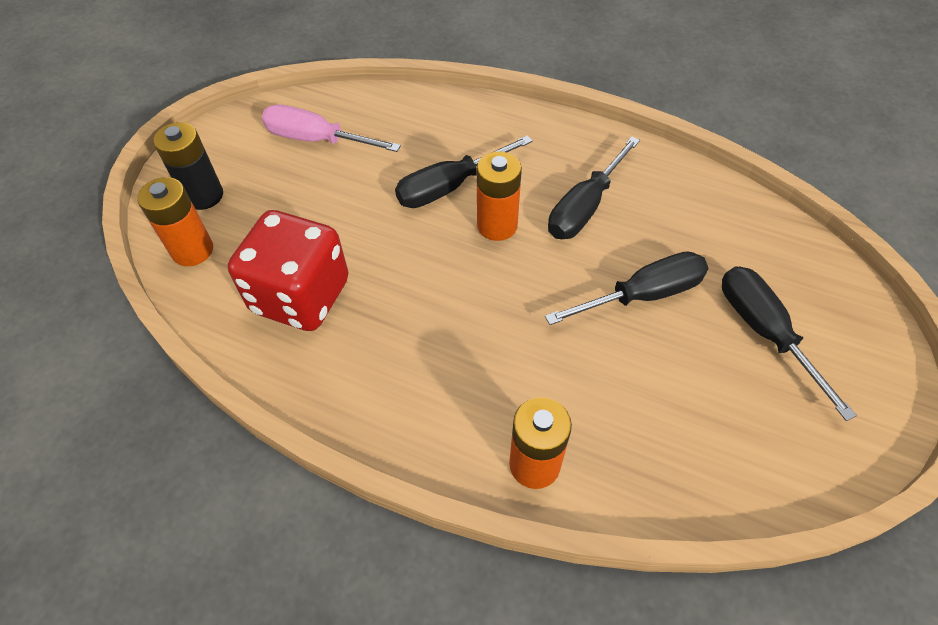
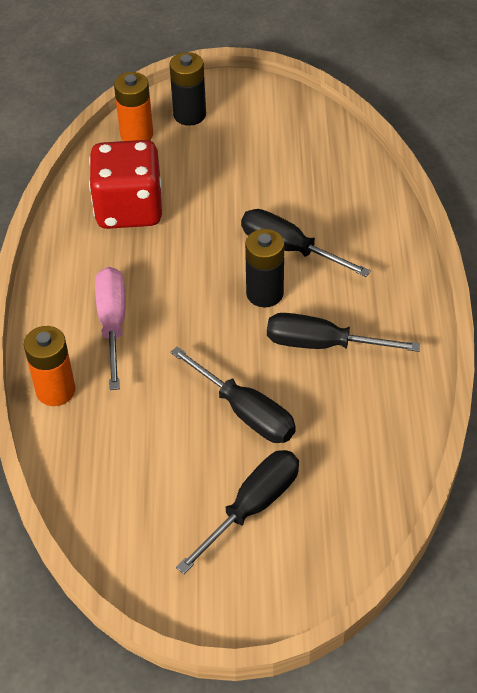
camera: 65 degrees right, 5 degrees down
(317, 140) = (288, 148): pink screwdriver -> pink screwdriver (112, 324)
(497, 225) = (264, 293): orange battery -> black battery

